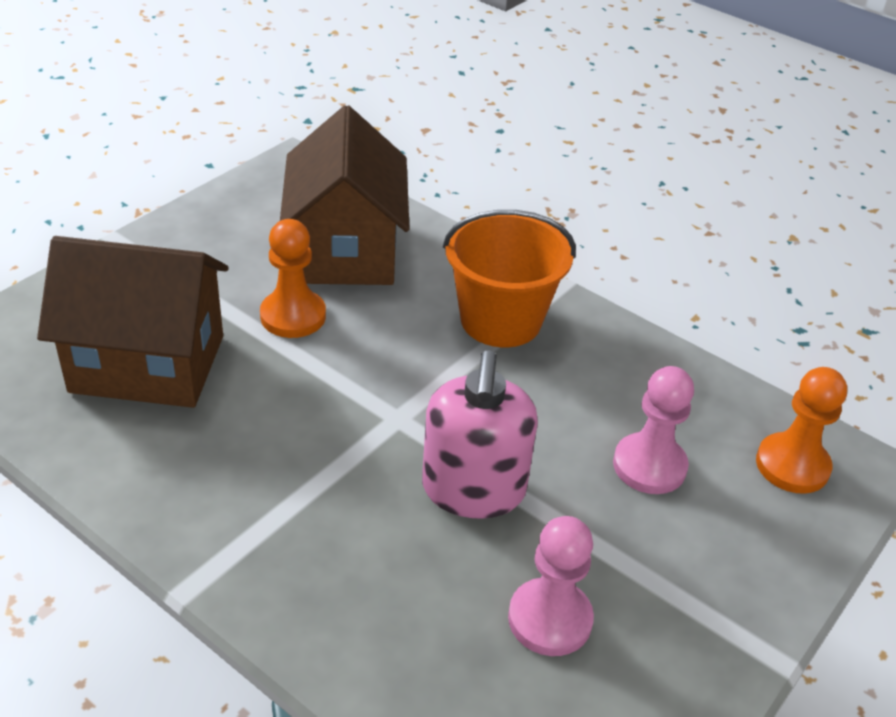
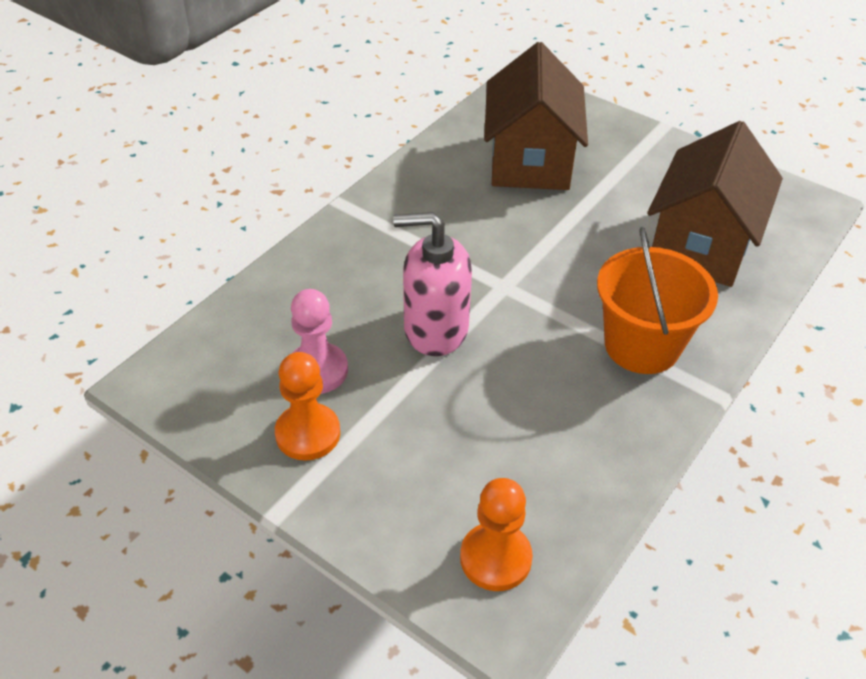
camera: 90 degrees right, 5 degrees up
(293, 316) = (604, 222): orange pawn -> orange pawn (308, 433)
(345, 250) = (701, 244): brown house -> brown house turned 60 degrees counterclockwise
(649, 466) = (477, 442): pink pawn -> none

